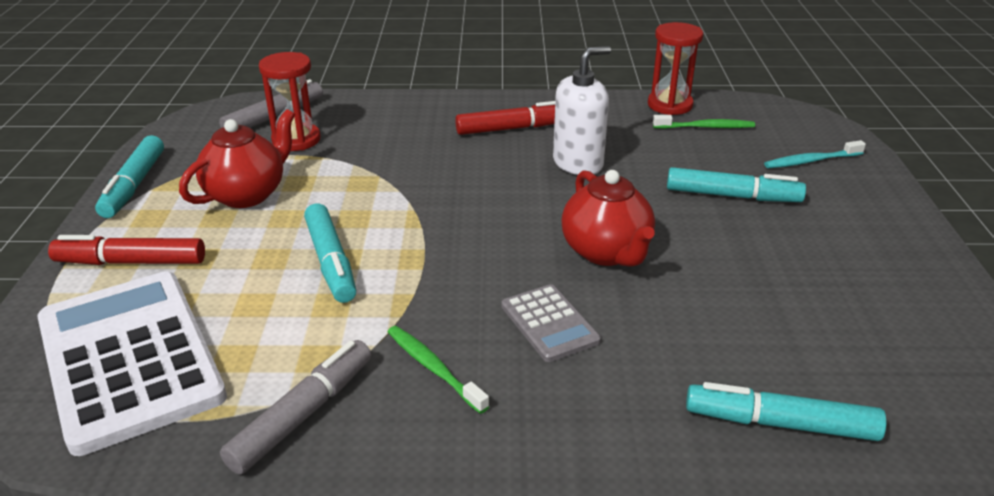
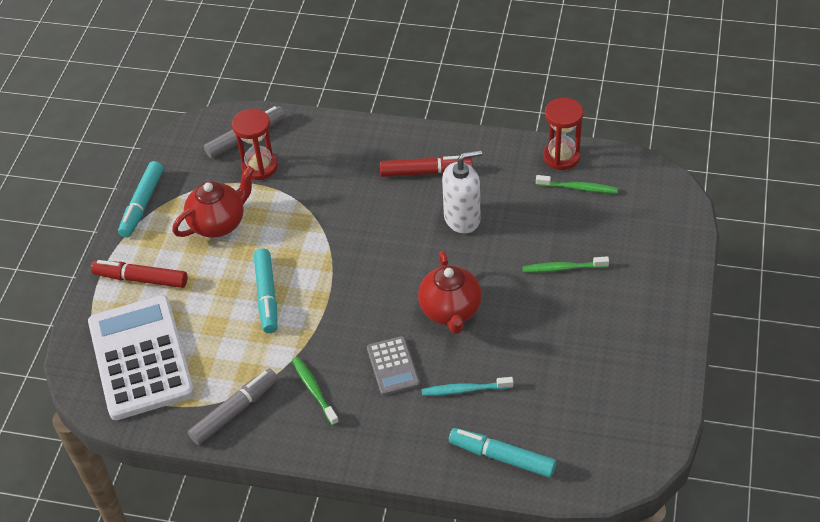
camera: 15 degrees right, 15 degrees up
(732, 196) = (563, 268): turquoise marker -> green toothbrush
(811, 161) = (642, 237): turquoise toothbrush -> turquoise toothbrush (465, 390)

